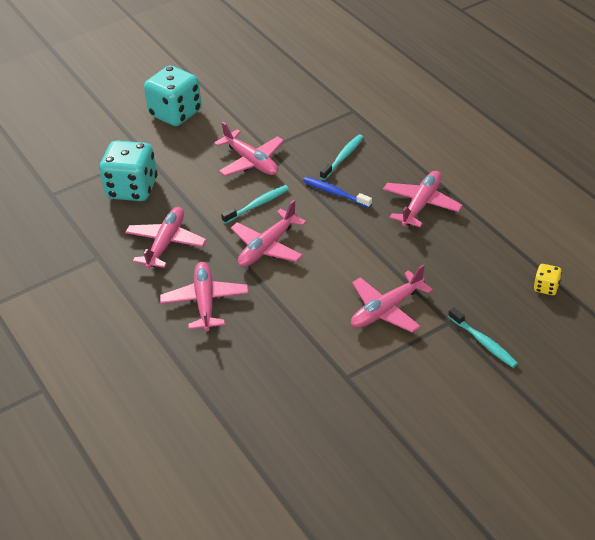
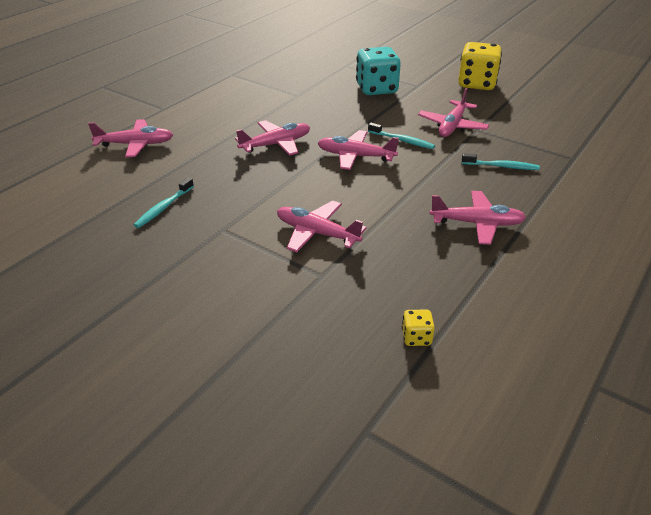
camera: 65 degrees right, 5 degrees down
(166, 243) = (329, 115): pink plane -> pink plane (136, 144)
(175, 113) = (476, 84): turquoise dice -> yellow dice
(335, 193) = (450, 173): blue toothbrush -> none
(483, 342) = (305, 304): turquoise toothbrush -> turquoise toothbrush (164, 207)

